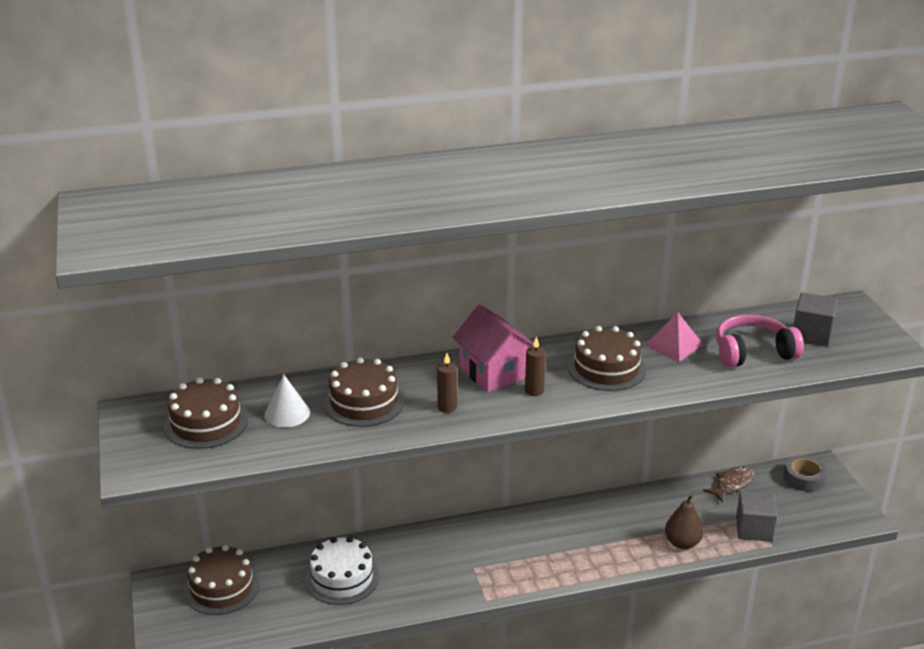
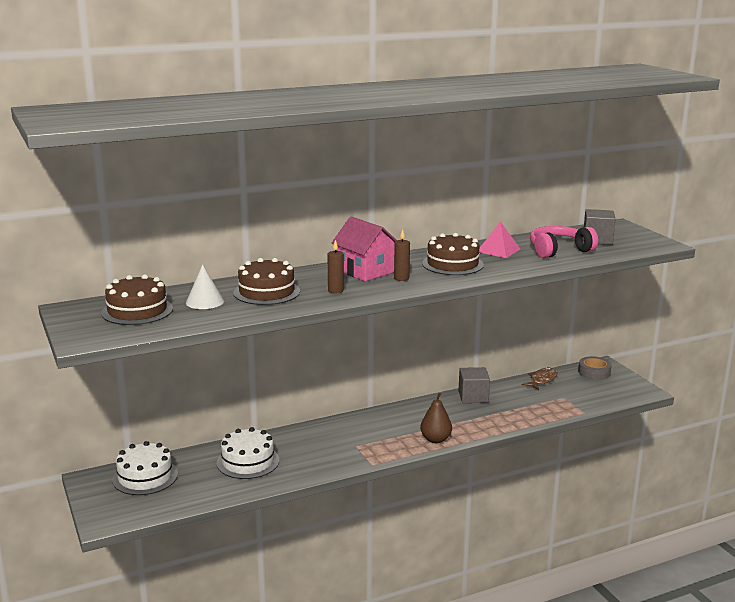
camera: 10 degrees left, 10 degrees down
(221, 587) = (145, 477): brown cake -> white cake
(682, 543) = (516, 417): brown pear -> brown pear (435, 439)
(754, 529) = (567, 404): grey cube -> grey cube (473, 397)

